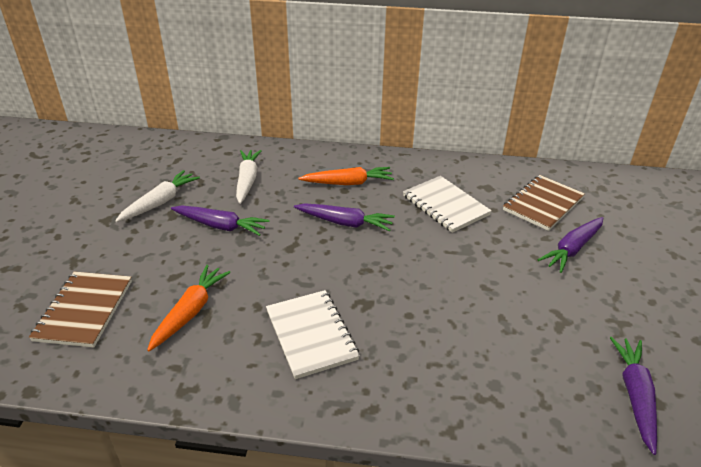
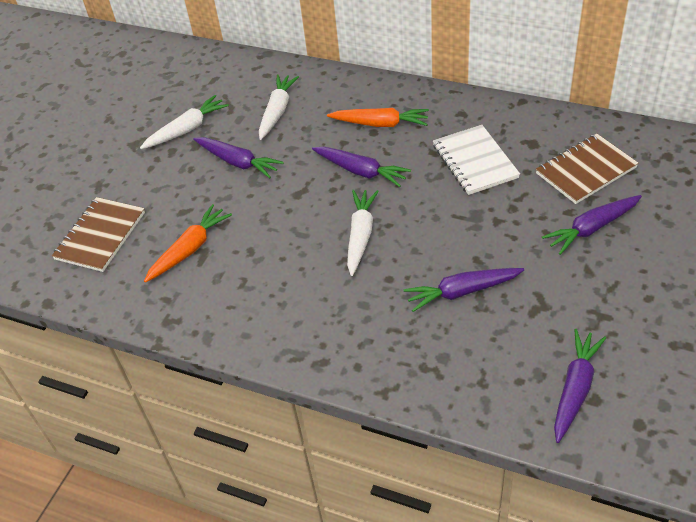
camera: 20 degrees right, 10 degrees up
(311, 335) = (290, 286): white notebook -> none
(365, 278) = (360, 235): none -> white carrot
(484, 318) = (462, 292): none -> purple carrot

